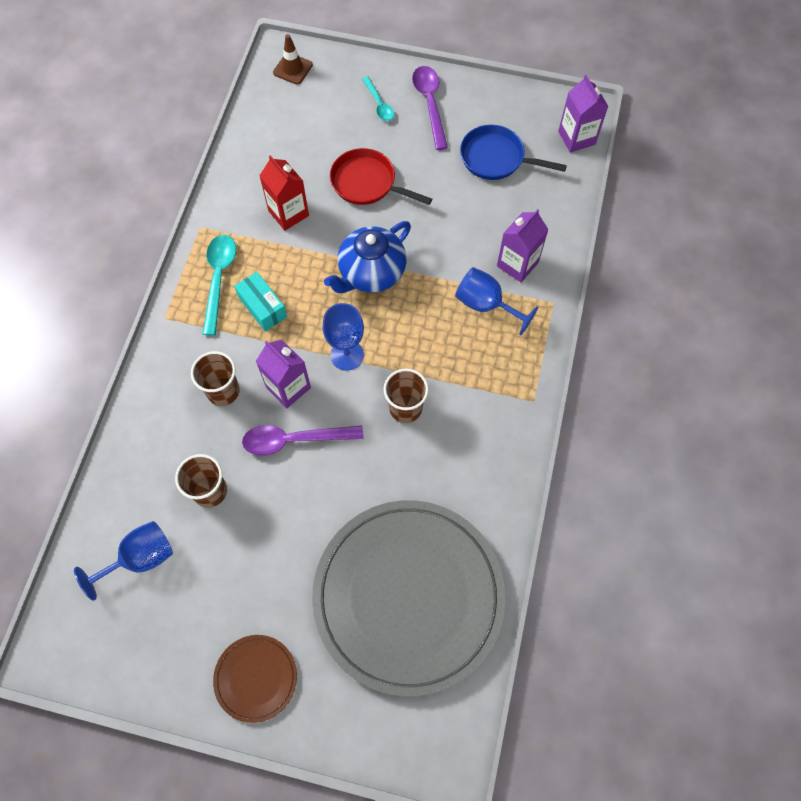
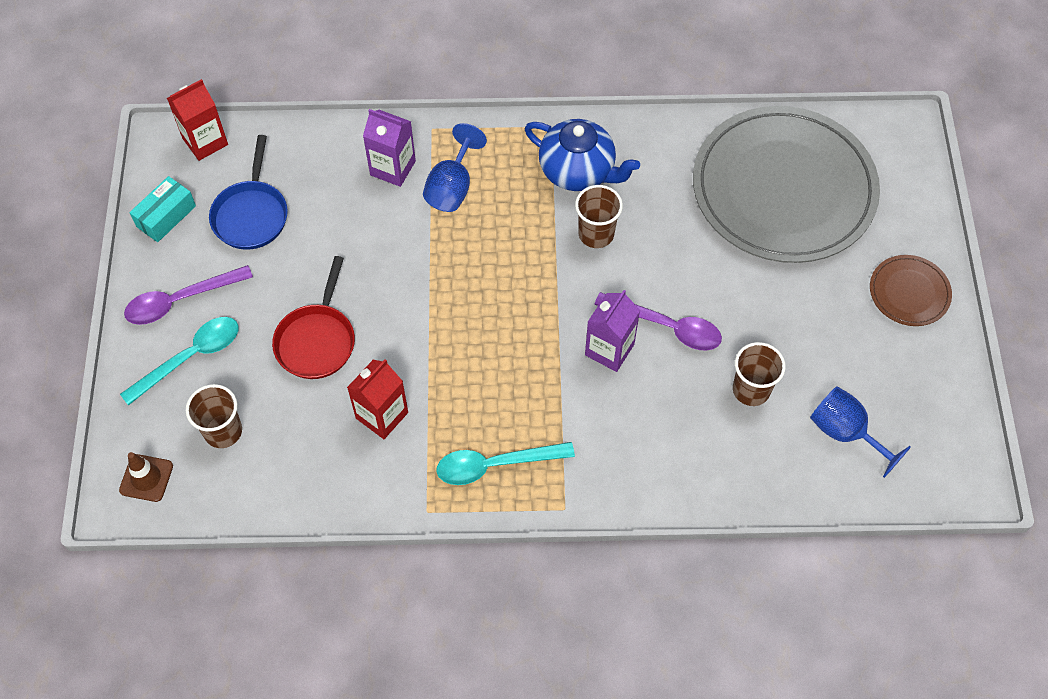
camera: 105 degrees left, 5 degrees down
(223, 391) = (636, 413): brown cup -> brown cup (223, 431)
(262, 307) = (518, 405): turquoise box -> turquoise box (166, 216)
(294, 440) = (666, 326): purple spoon -> purple spoon turned 45 degrees counterclockwise
(347, 355) = (553, 303): blue goblet -> none
(371, 273) = (442, 305): blue teapot -> blue teapot (578, 171)
(379, 104) = (190, 357): turquoise spoon -> turquoise spoon, size x1.62
(576, 138) = (205, 141): purple carton -> red carton

